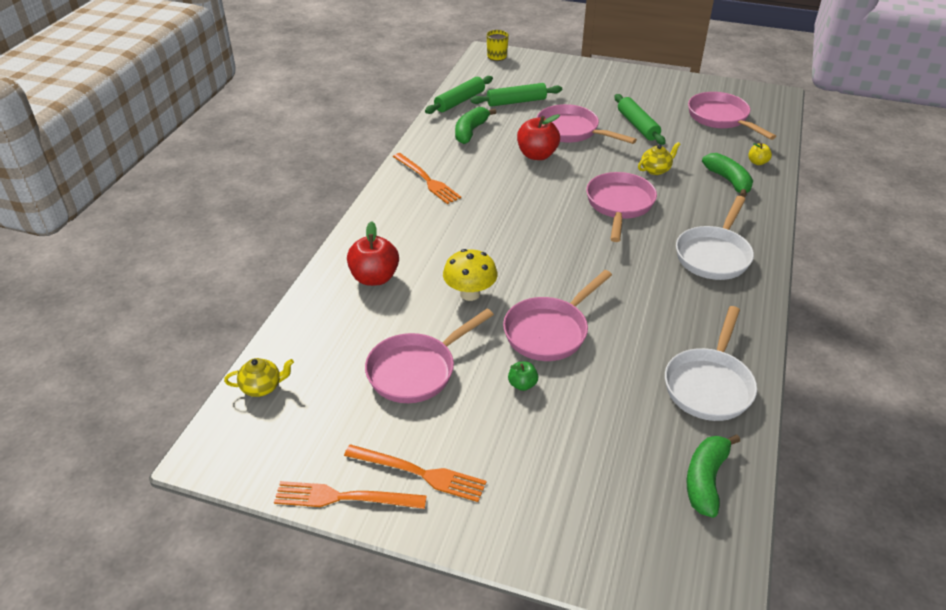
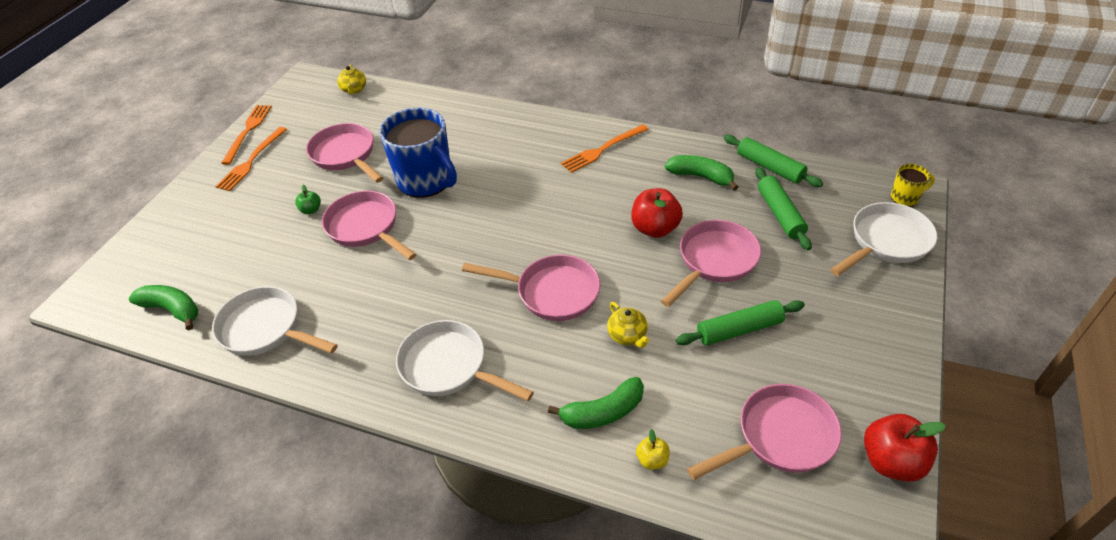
camera: 95 degrees right, 5 degrees up
(374, 278) = (458, 128): red apple -> red apple (891, 461)
(470, 294) = (426, 180): yellow mushroom -> blue mug
(543, 68) = (886, 242): none -> white pan

